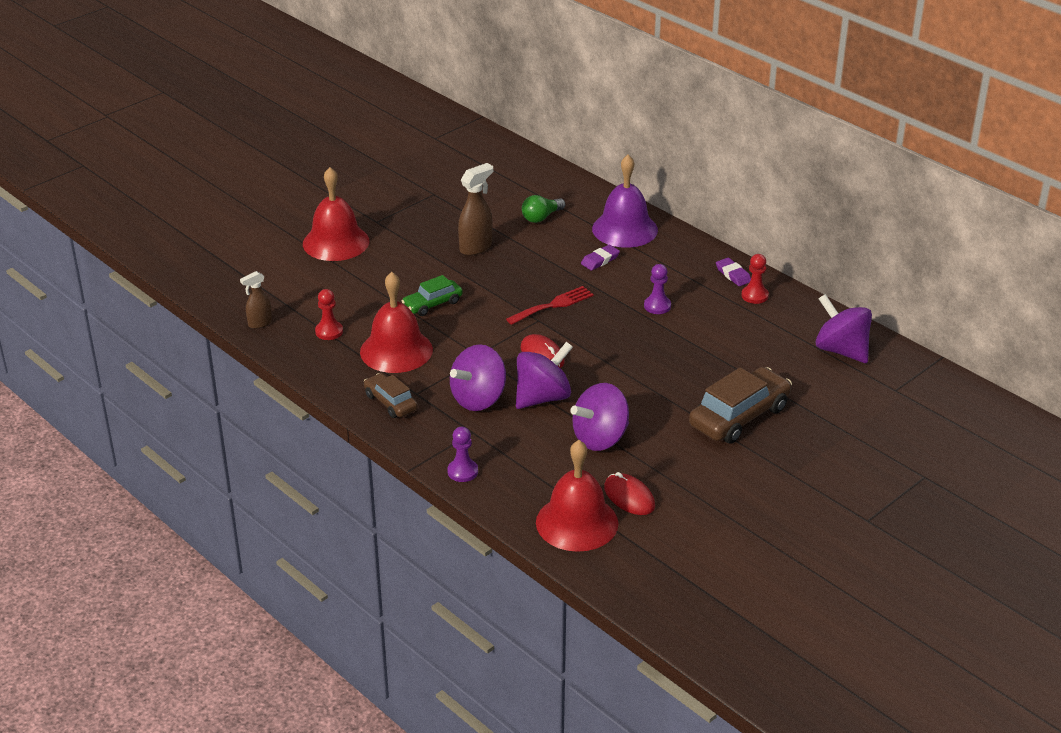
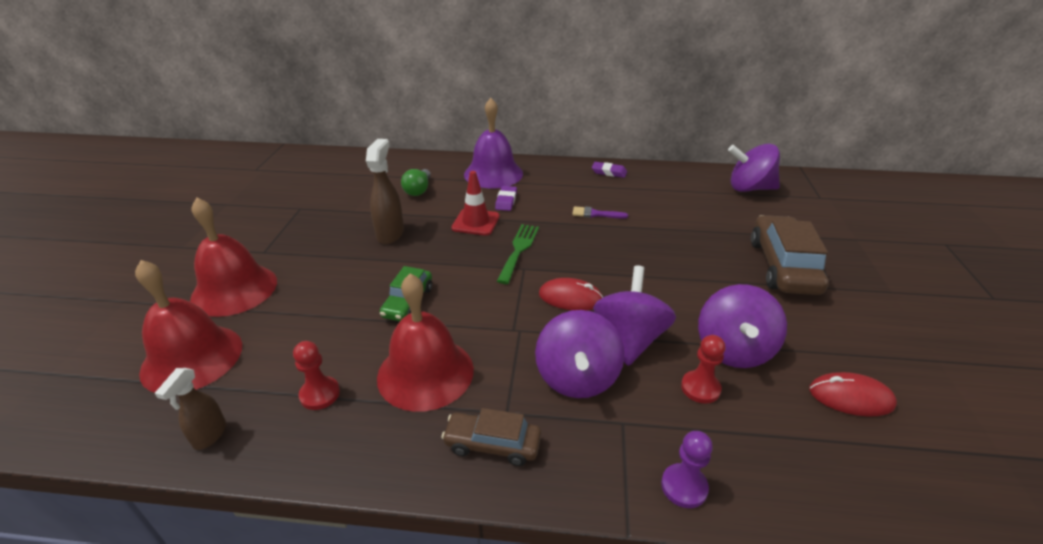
camera: 40 degrees left, 0 degrees up
(550, 268) = (476, 222): none -> red traffic cone
(553, 305) = (518, 250): red fork -> green fork
(577, 522) = (869, 466): red bell -> red bell (192, 358)
(657, 306) = (595, 214): purple pawn -> purple brush
(754, 296) = (643, 179): red pawn -> red pawn (700, 388)

